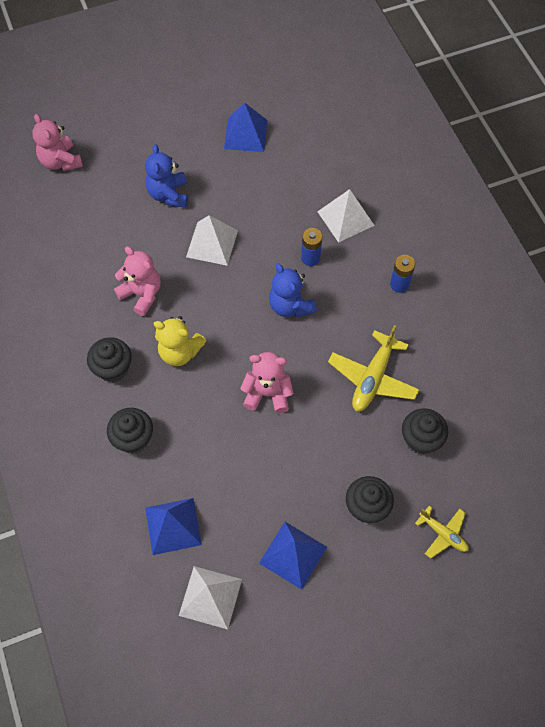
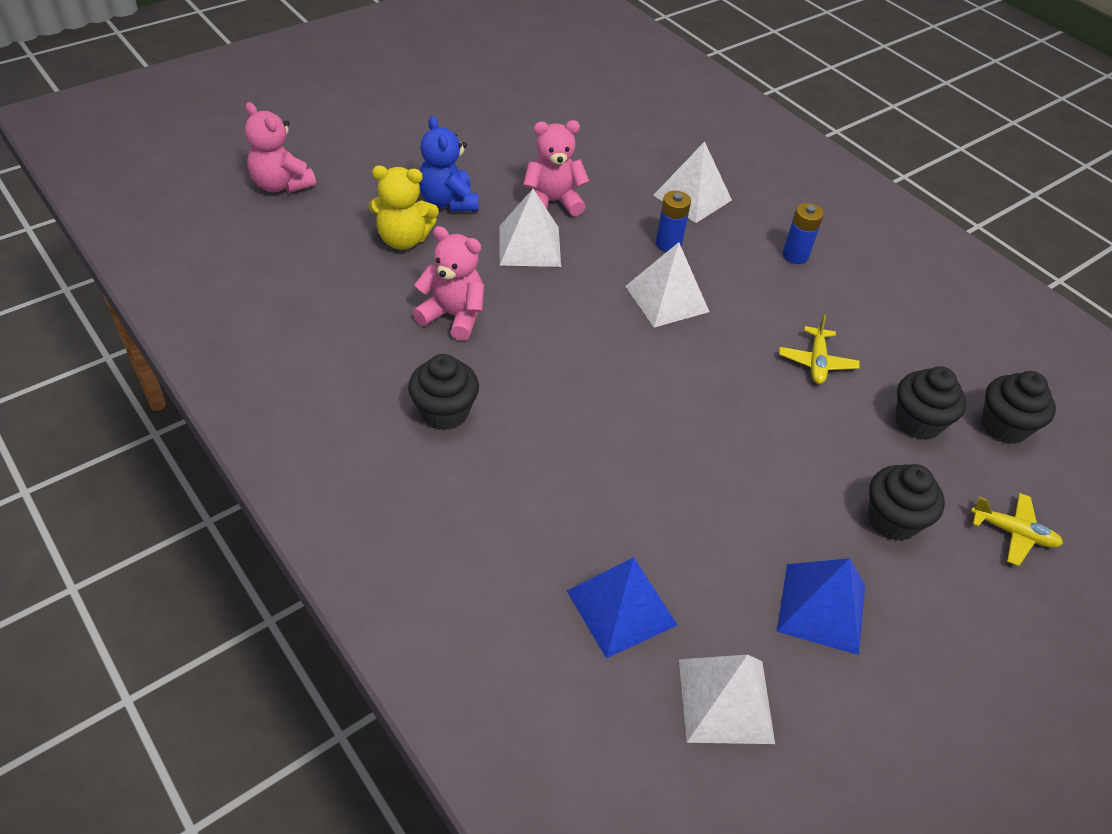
camera: 20 degrees left, 15 degrees down
(133, 438) = (510, 498): black cupcake -> black cupcake (1003, 426)
(180, 352) = (536, 375): yellow teddy bear -> yellow teddy bear (403, 239)
(245, 134) = (525, 130): blue pyramid -> none
(267, 393) = (684, 404): pink teddy bear -> pink teddy bear (552, 202)
(290, 306) = (667, 298): blue teddy bear -> white pyramid
(373, 378) = (816, 362): yellow plane -> yellow plane, size x0.59

